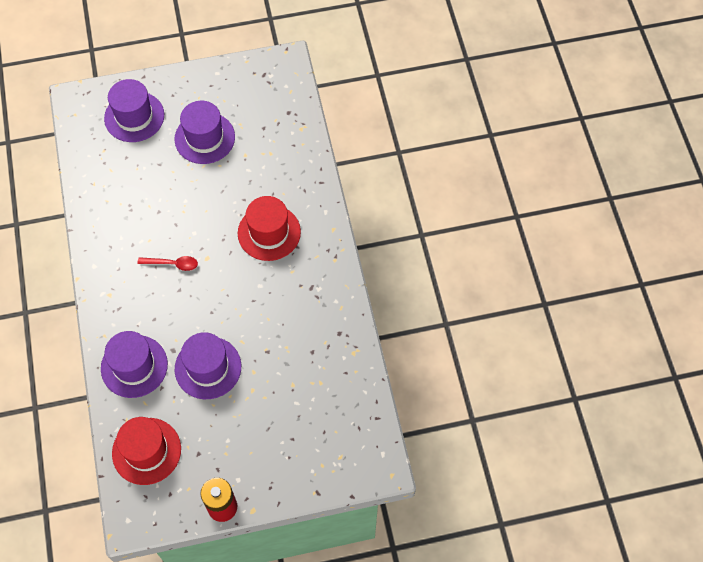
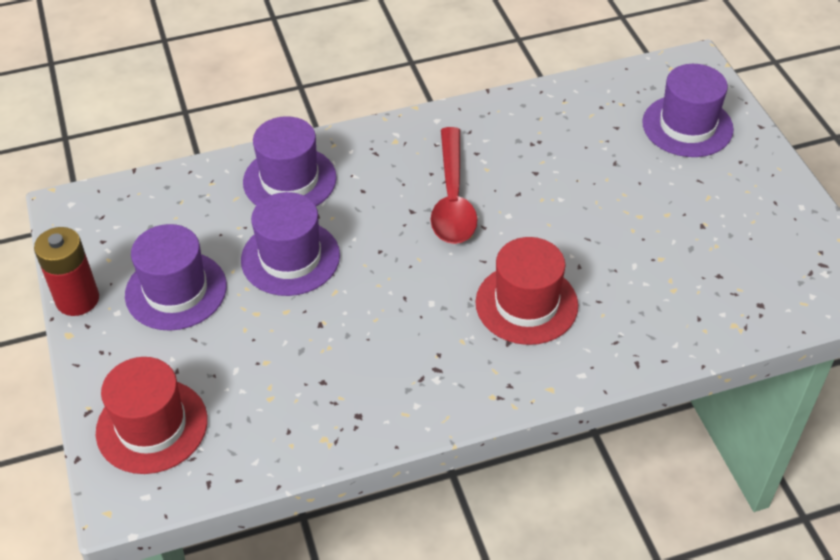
camera: 85 degrees right, 15 degrees down
(146, 451) = (166, 209): red hat -> red hat (152, 426)
(172, 264) = (452, 198): red spoon -> red spoon, size x1.87
(204, 138) = (676, 207): purple hat -> purple hat (176, 290)

